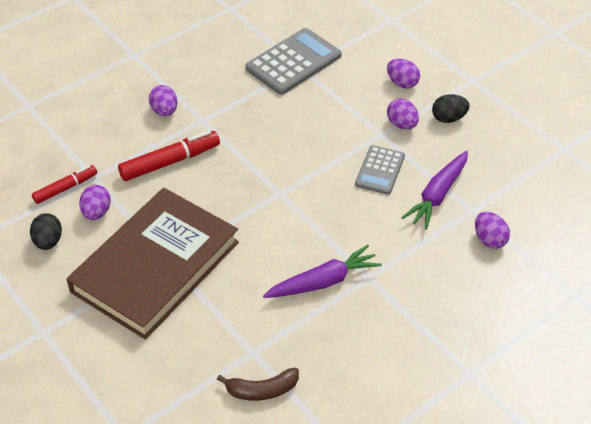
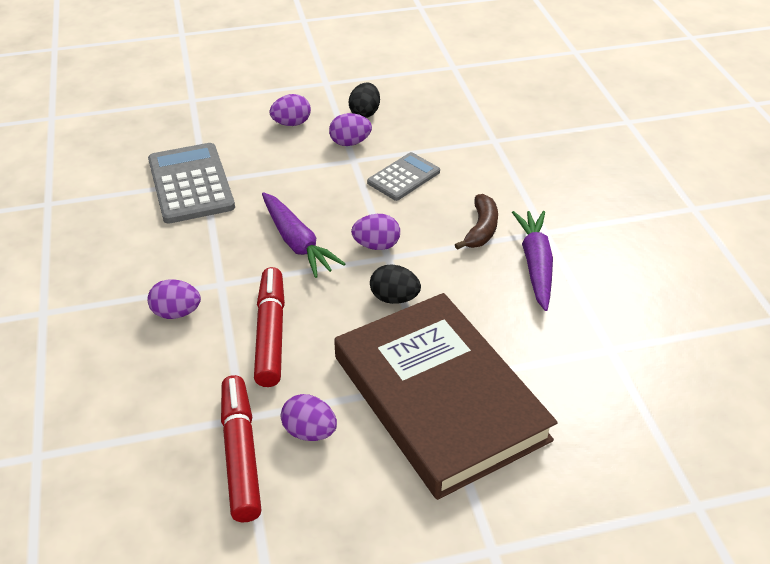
camera: 65 degrees left, 5 degrees down
(48, 241) = (330, 501): black egg -> black egg (394, 298)
(65, 188) = (240, 455): red marker -> red marker, size x1.56
(262, 390) = (666, 358): brown banana -> brown banana (481, 229)
(380, 170) = (404, 177): grey calculator -> grey calculator turned 90 degrees counterclockwise
(437, 195) = (462, 153): purple carrot -> purple carrot (297, 242)
(489, 240) = (538, 143): purple egg -> purple egg (376, 245)

